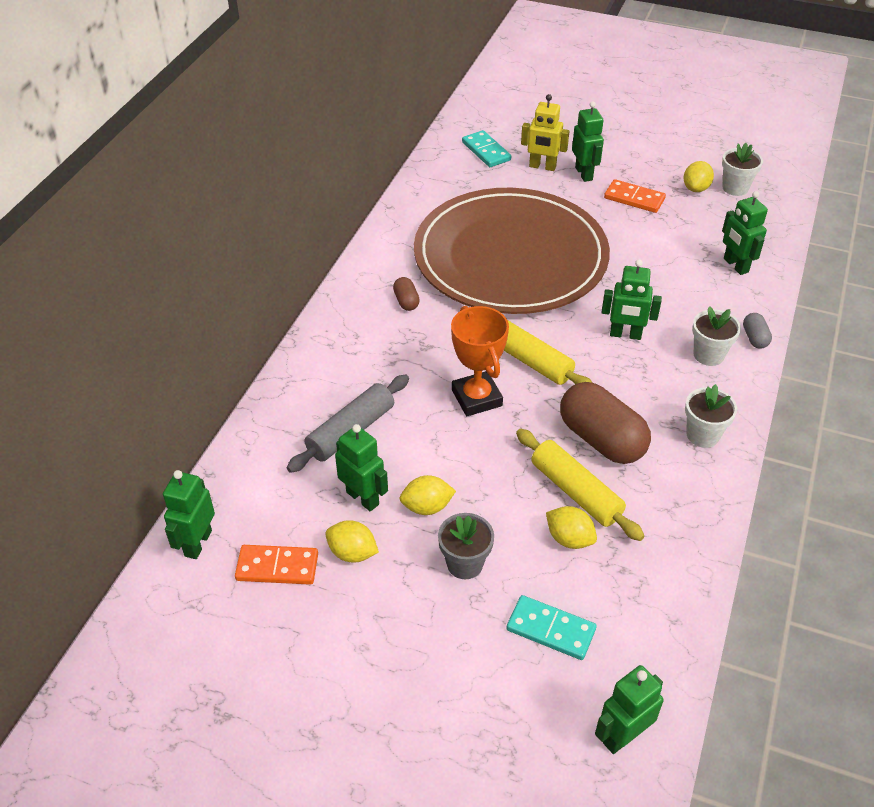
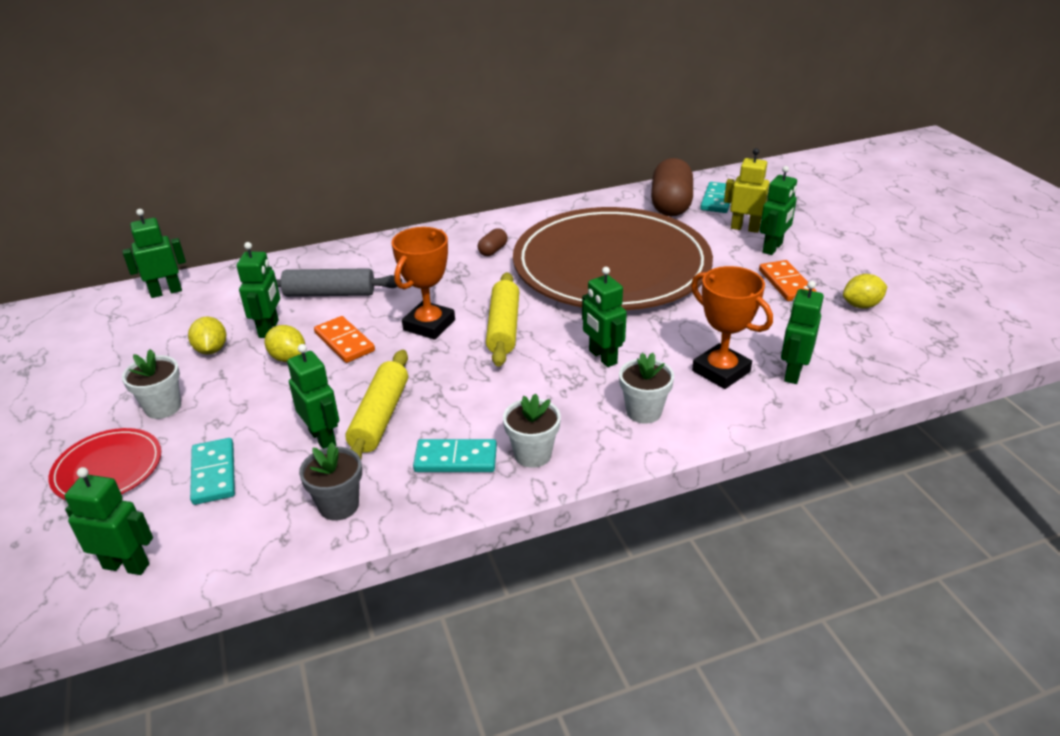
camera: 50 degrees right, 10 degrees down
(277, 567) = (171, 328): orange domino -> orange domino (344, 342)
(465, 564) = (246, 401): grey flower pot -> grey flower pot (339, 505)
(471, 702) = (108, 468): none -> red plate
(542, 167) = (745, 228): yellow robot -> yellow robot turned 135 degrees clockwise
(569, 539) = (323, 438): yellow lemon -> green robot
(601, 439) = (457, 402): brown capsule -> brown capsule (671, 205)
(670, 477) = (455, 459): none -> turquoise domino
(701, 293) = (721, 371): none -> orange trophy
(735, 188) = (905, 324): white flower pot -> white flower pot (163, 407)
(754, 338) = (708, 428): grey capsule -> none

